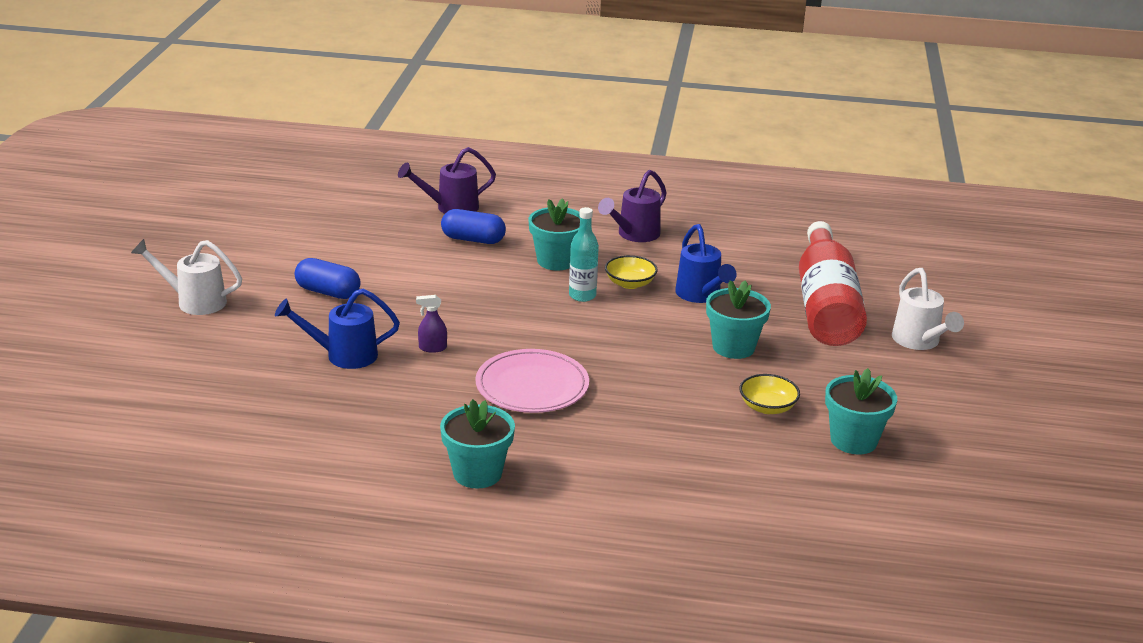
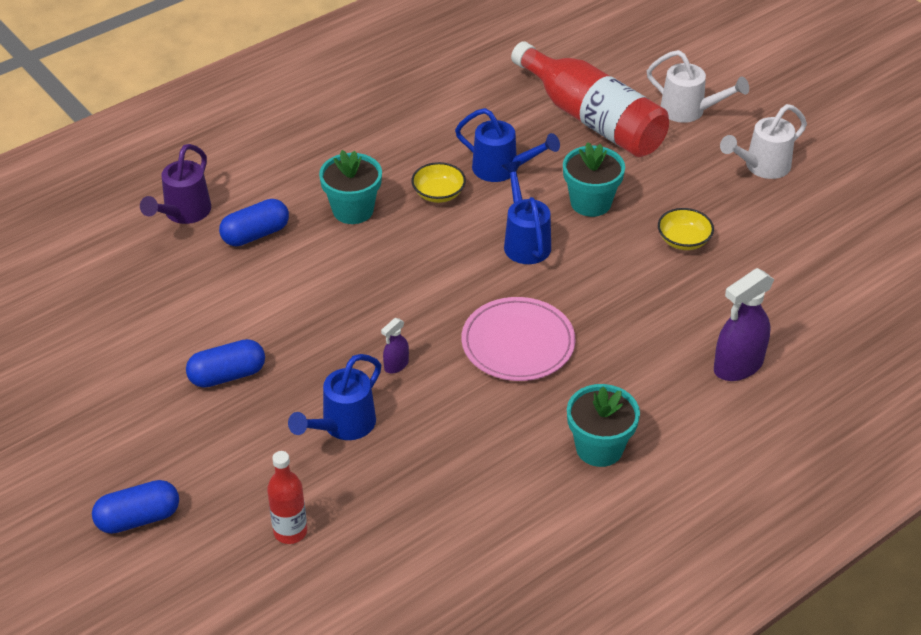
camera: 45 degrees left, 15 degrees up
(158, 323) = (138, 518): none -> blue capsule
(194, 301) = (131, 472): white watering can -> white watering can (762, 167)
(217, 383) = (290, 531): none -> red bottle
(582, 296) = (423, 231): turquoise bottle -> none
(634, 235) = (369, 141): purple watering can -> none
(642, 339) = (525, 241): none -> blue watering can
(669, 499) = (737, 366): none -> purple spray bottle
(853, 440) = (766, 228): turquoise flower pot -> none

